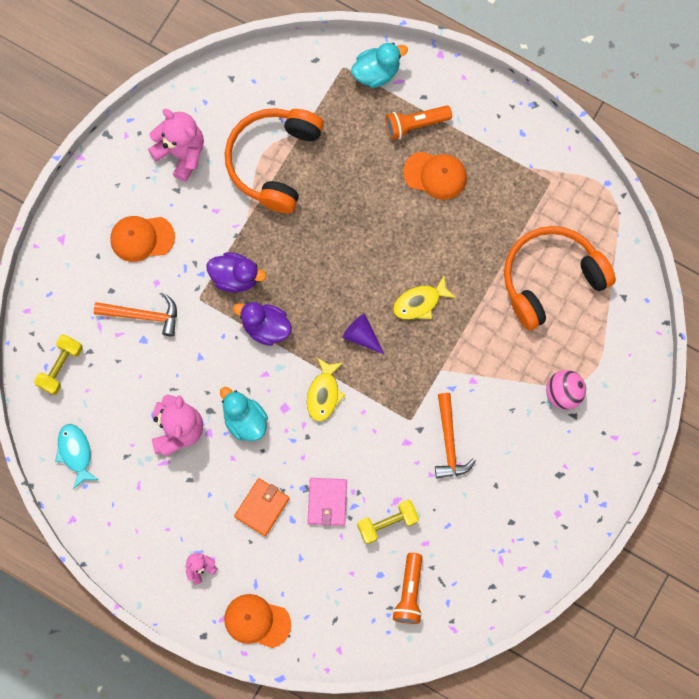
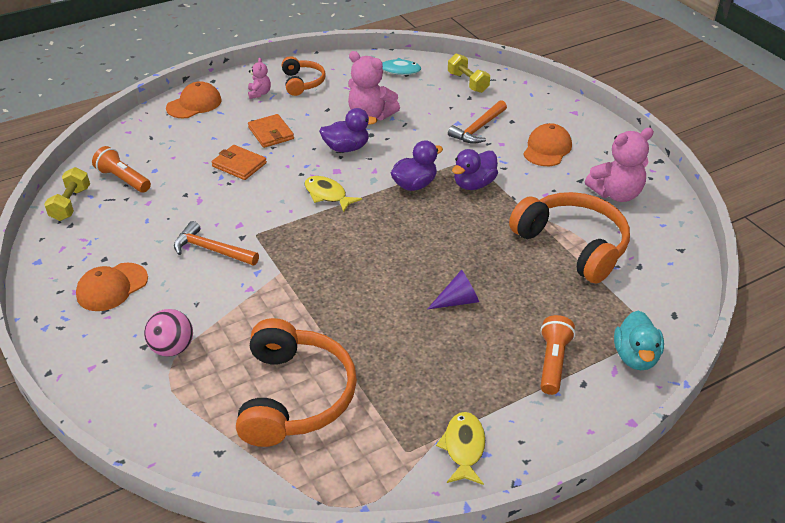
camera: 120 degrees right, 35 degrees down
(154, 537) = (302, 82): none -> orange headphones
(245, 420) = (346, 148): turquoise duck -> purple duck
(327, 502) = (239, 165): pink wallet -> orange wallet
(362, 336) = (357, 235): purple cone -> purple cone (458, 301)
(387, 523) = (187, 188): yellow dumbbell -> yellow dumbbell (71, 204)
(420, 302) = (356, 285): yellow fish -> yellow fish (463, 447)
(435, 175) = (482, 353): orange cap -> orange cap (112, 287)

